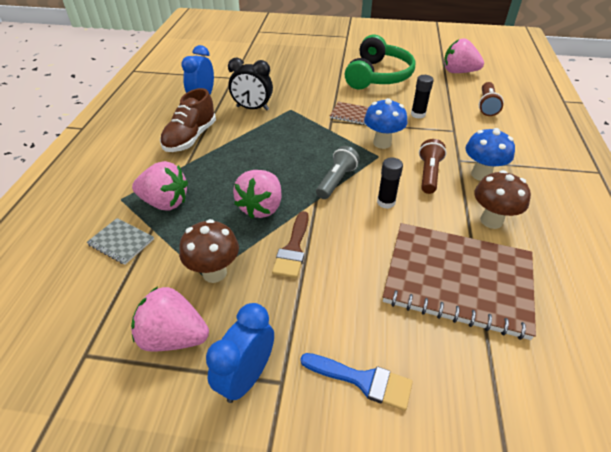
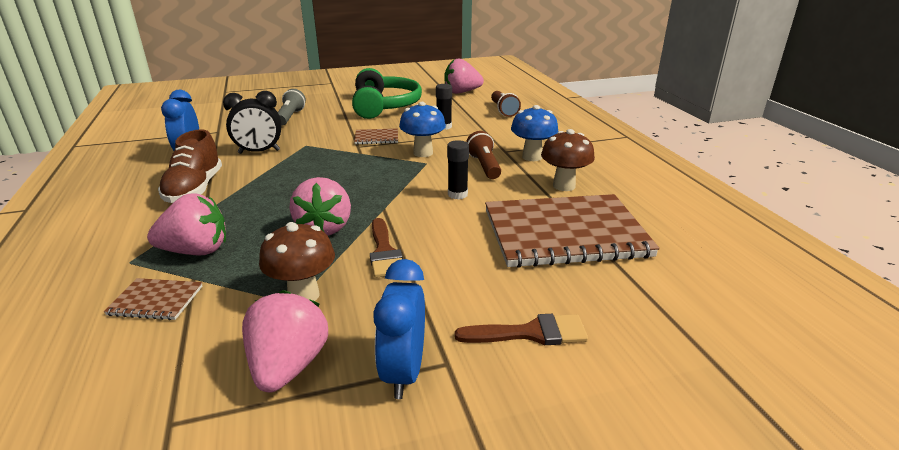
camera: 25 degrees left, 15 degrees down
(121, 242) = (156, 300): grey notebook -> brown notebook
(173, 337) = (288, 366): pink strawberry -> pink strawberry turned 105 degrees clockwise
(336, 181) = (395, 189): grey flashlight -> grey flashlight (290, 117)
(362, 380) = (530, 333): blue brush -> brown brush

